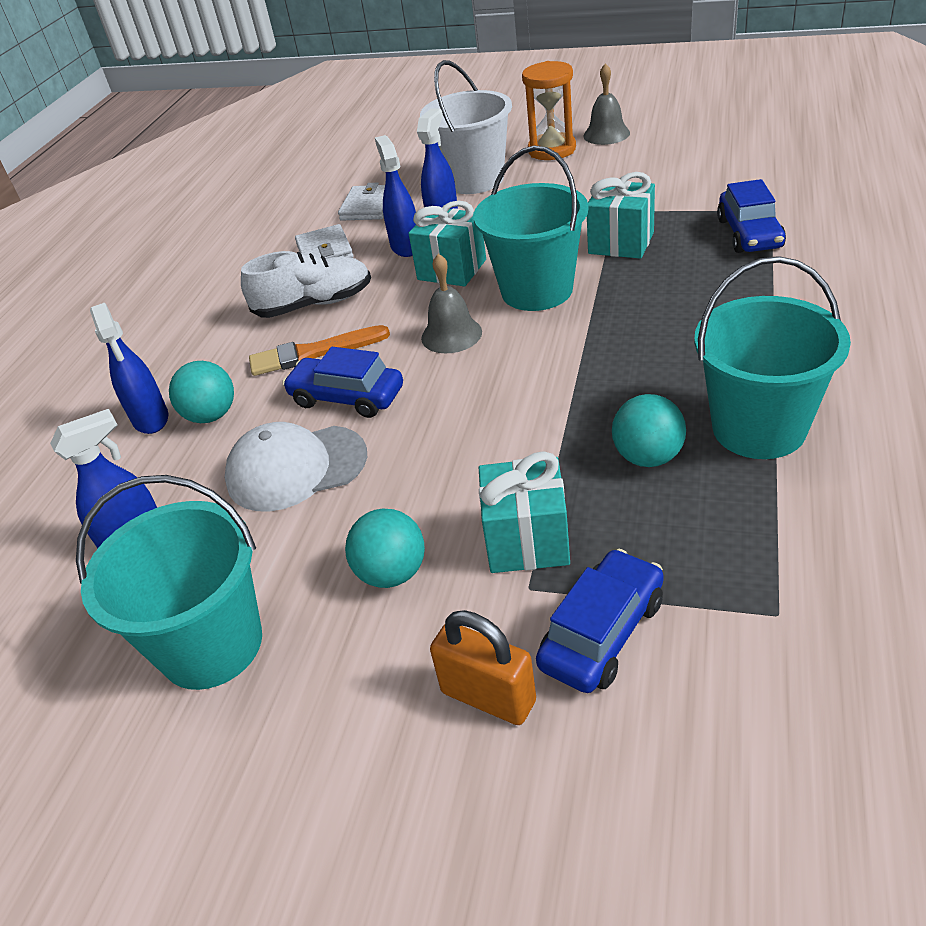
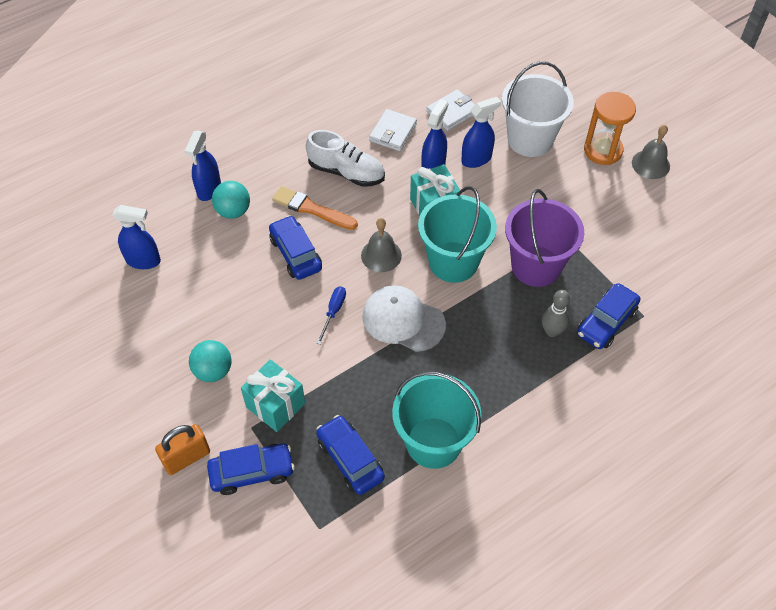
camera: 35 degrees right, 15 degrees up
(211, 645) = (124, 342): turquoise bucket -> none
(296, 468) = (235, 278): white cap -> white cap (403, 320)
(468, 411) = (333, 312): none -> blue screwdriver
(488, 696) = (187, 458): orange padlock -> orange padlock turned 75 degrees clockwise
(621, 243) = (536, 266): turquoise gift -> purple bucket
(648, 457) = (370, 411): turquoise ball -> none
(698, 516) = (350, 459): none -> blue car
(715, 270) = (552, 331): none -> grey bowling pin

